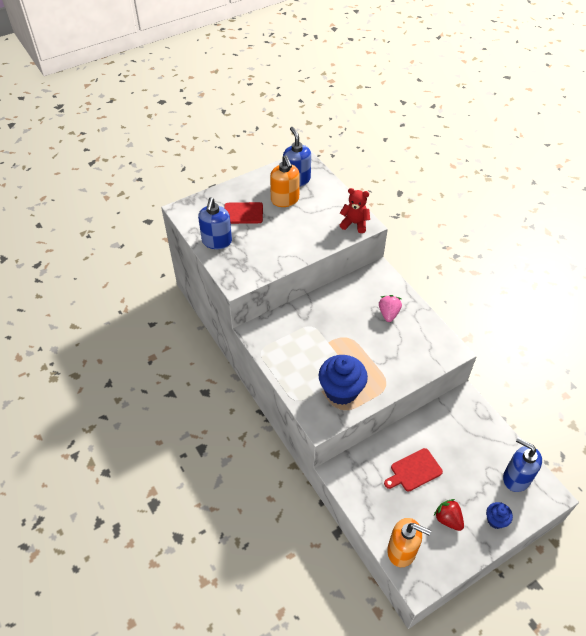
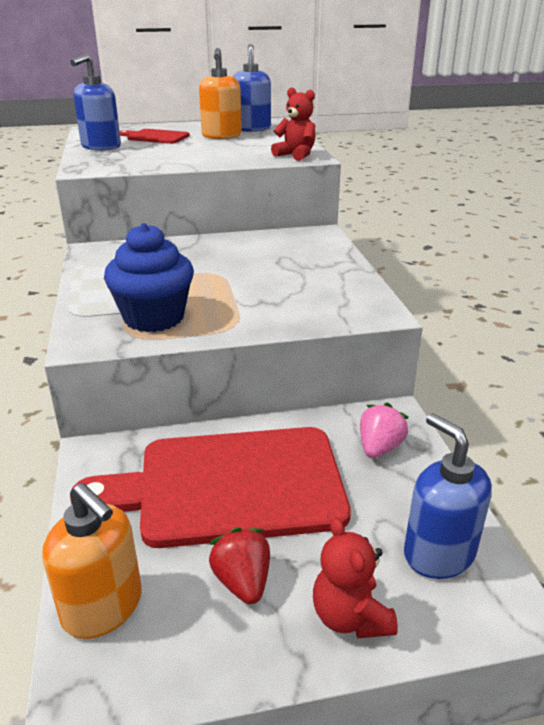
camera: 20 degrees right, 20 degrees down
(388, 314) = (302, 265): pink strawberry -> pink strawberry (379, 448)
(414, 471) = (230, 485): red cutting board -> red cutting board, size x2.16
(496, 520) = (350, 616): blue cupcake -> red teddy bear

